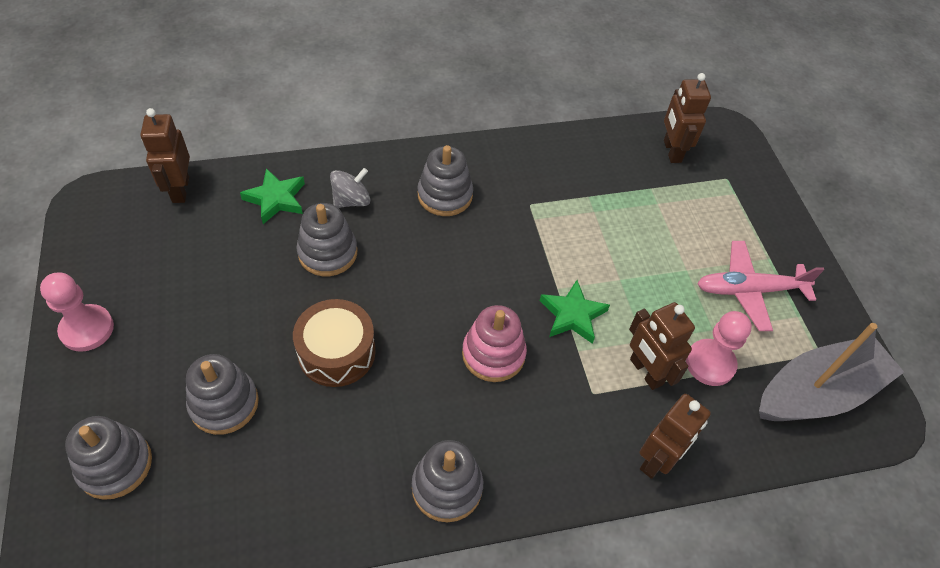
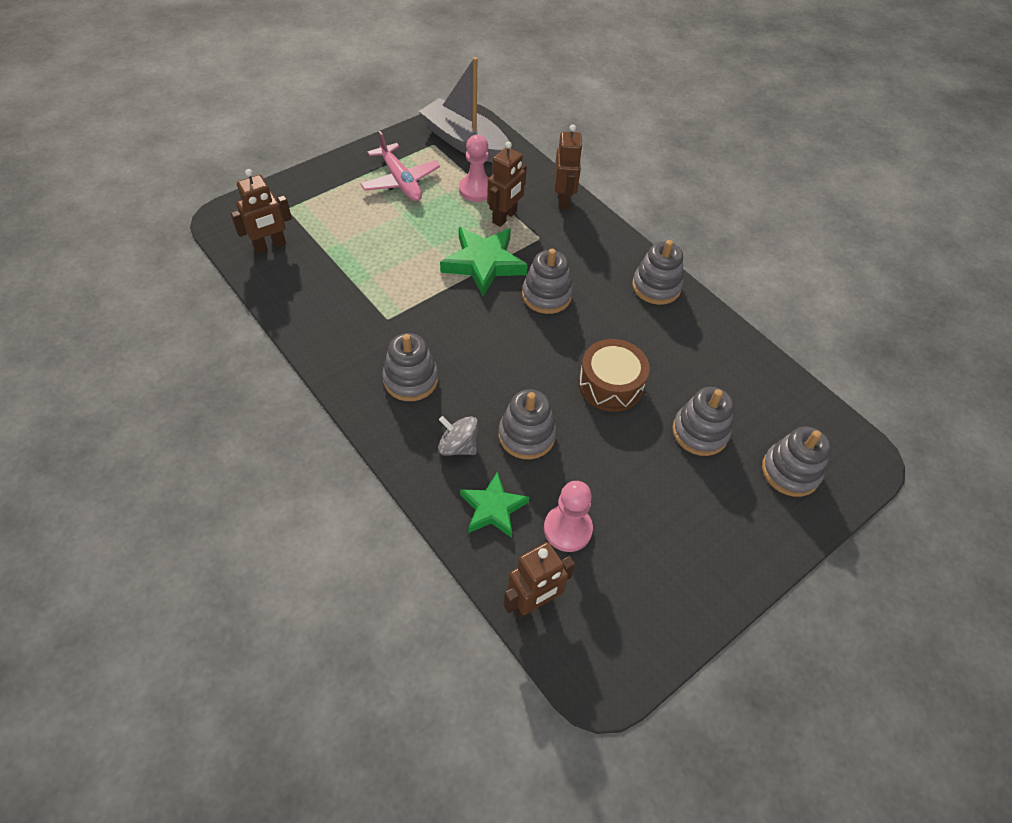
camera: 115 degrees left, 0 degrees up
(87, 329) = (720, 571): pink pawn -> pink pawn (567, 529)
(493, 354) = (546, 295): pink stacking toy -> grey stacking toy
(572, 315) = (484, 263): green star -> green star, size x1.54
(657, 460) = (563, 200): brown robot -> brown robot turned 75 degrees clockwise

